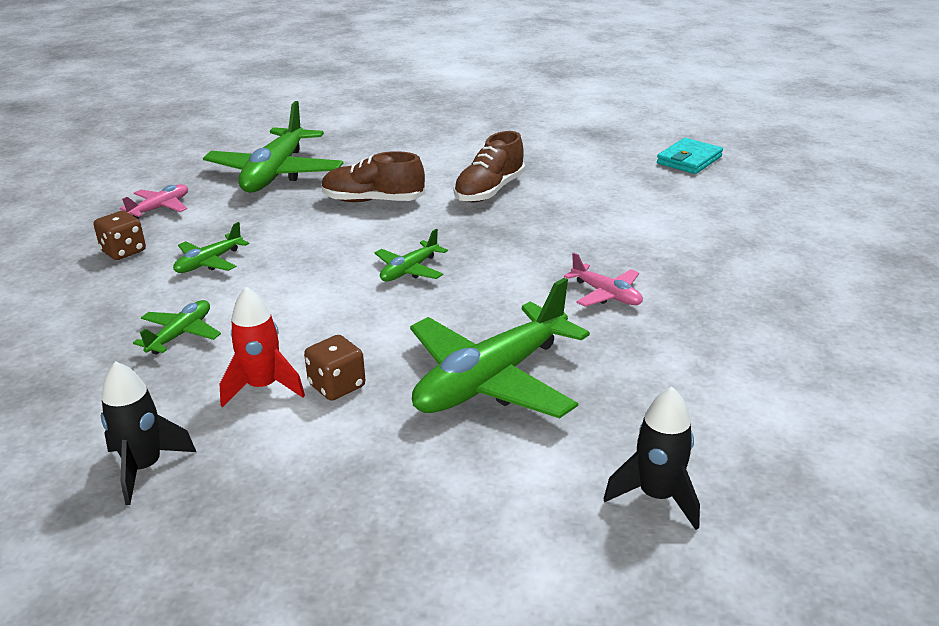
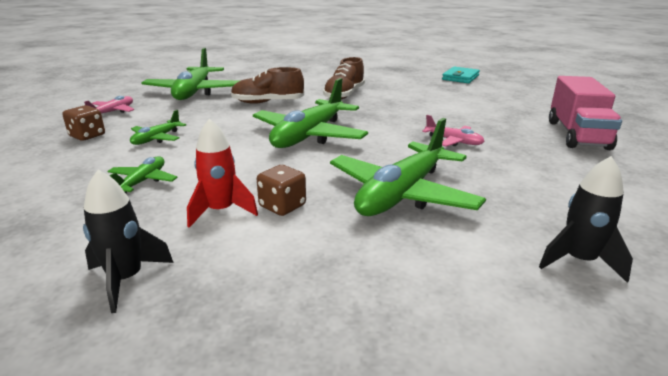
camera: 10 degrees left, 5 degrees down
(409, 270) = (309, 136): green plane -> green plane, size x2.08
(797, 294) = (577, 135): none -> pink truck

